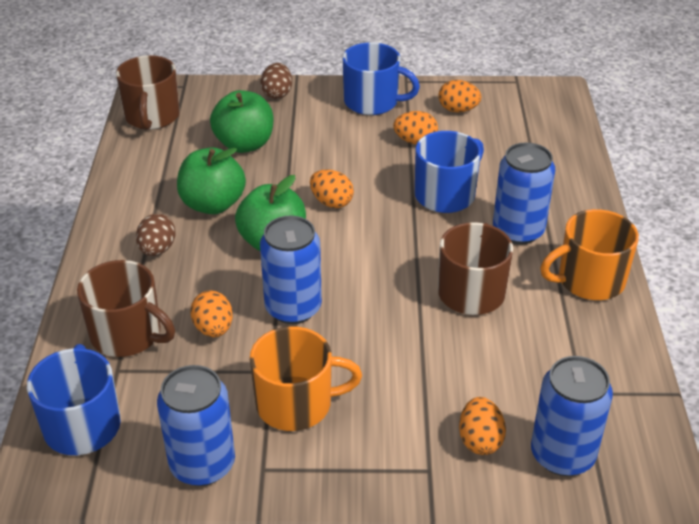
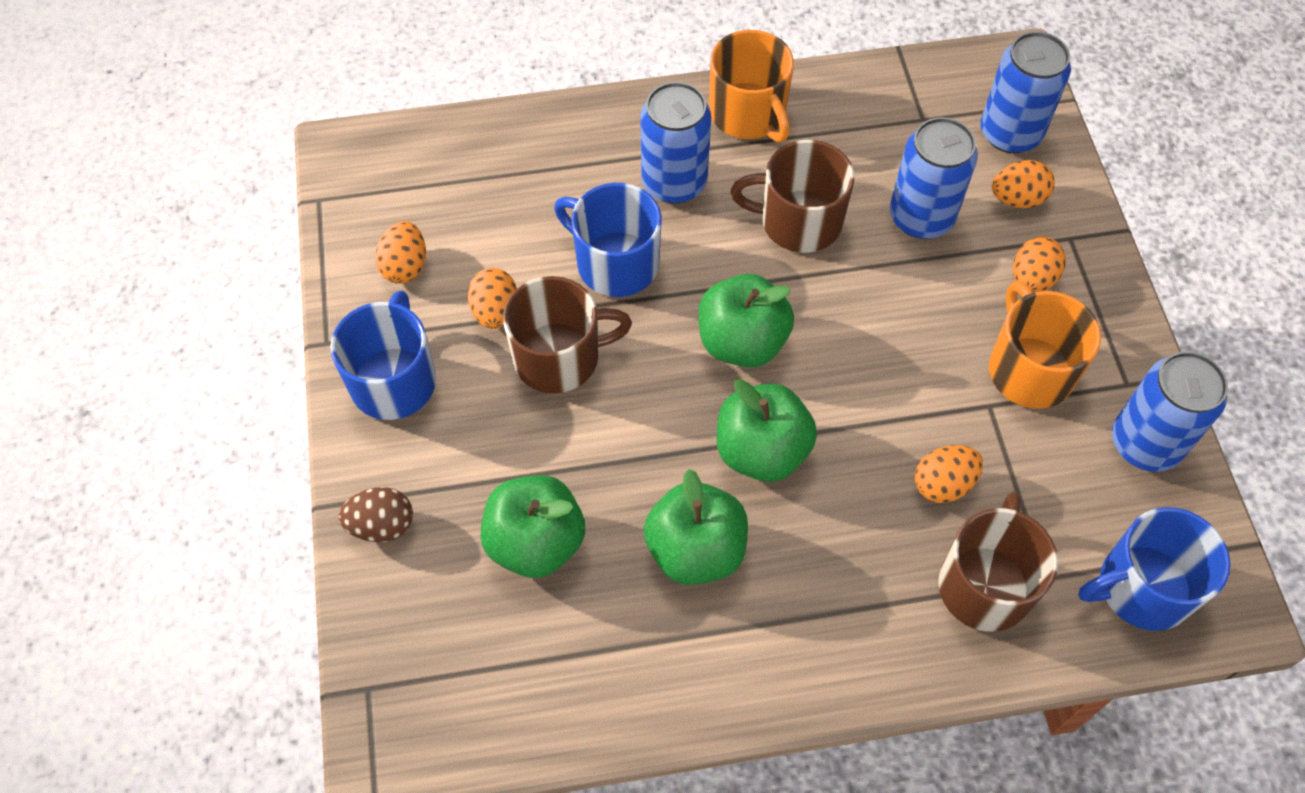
camera: 100 degrees left, 20 degrees up
(152, 117) = (474, 714): brown mug -> brown mug (559, 357)
(157, 250) = (813, 598): brown egg -> none
(293, 308) = (880, 402): blue can -> blue can (921, 217)
(331, 202) = (659, 395): orange egg -> orange egg (1032, 279)
(364, 246) = (742, 342): none -> green apple

